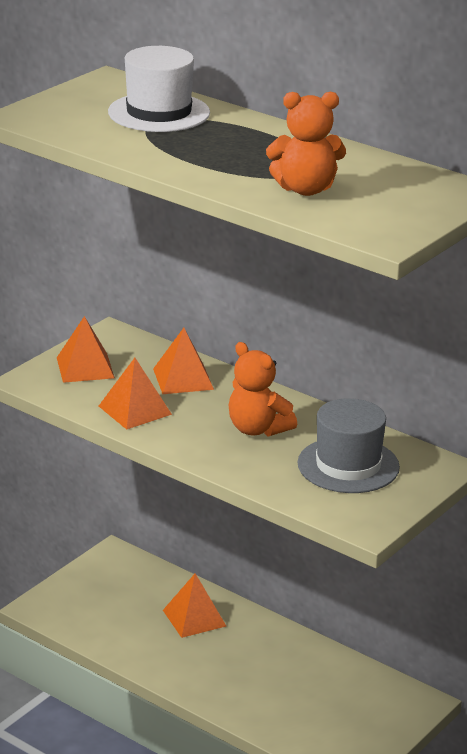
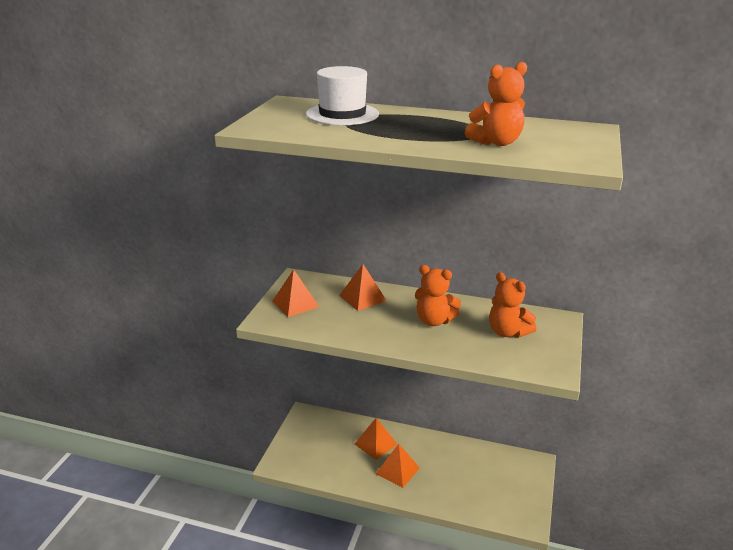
camera: 20 degrees left, 0 degrees up
(135, 410) = (348, 325): orange pyramid -> orange pyramid (397, 470)
(348, 465) = (507, 332): grey hat -> orange teddy bear

